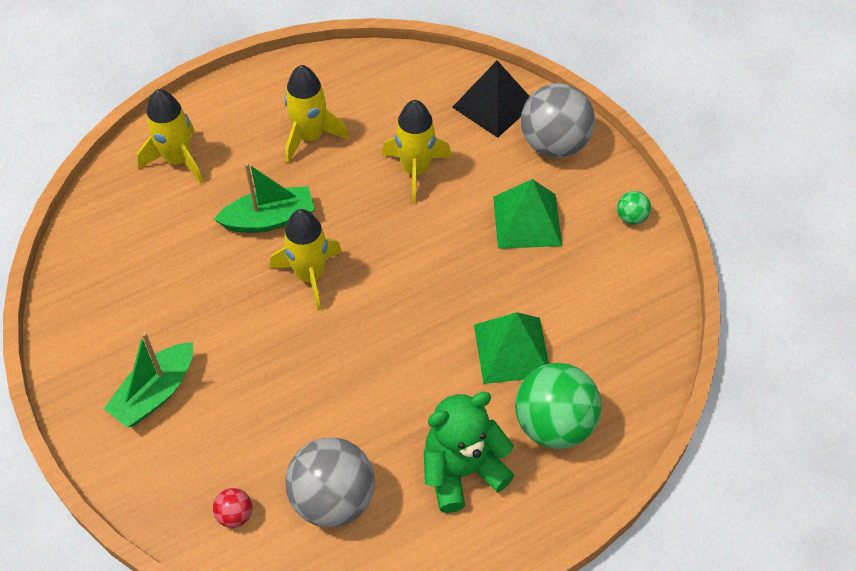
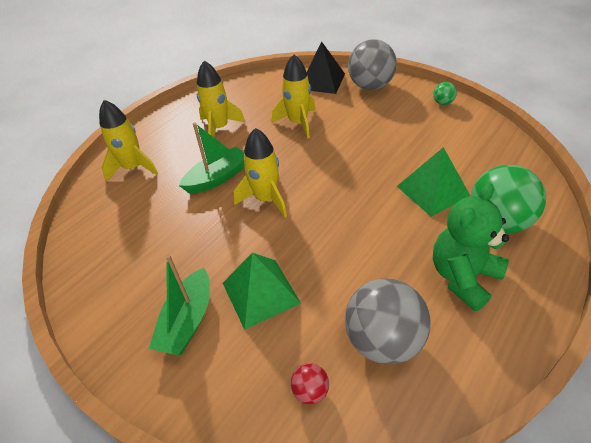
camera: 20 degrees left, 10 degrees down
(527, 221) = (385, 124): green pyramid -> green pyramid (260, 293)

